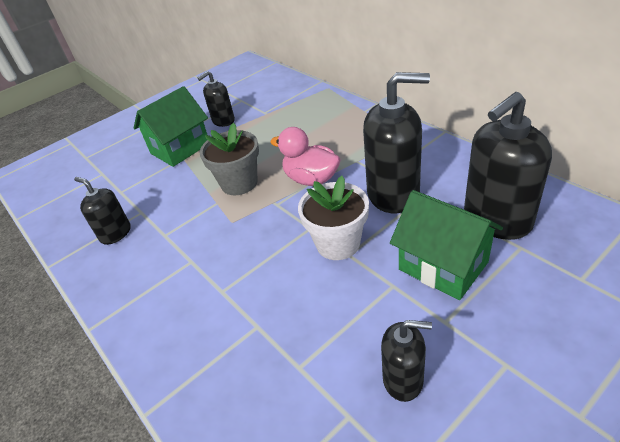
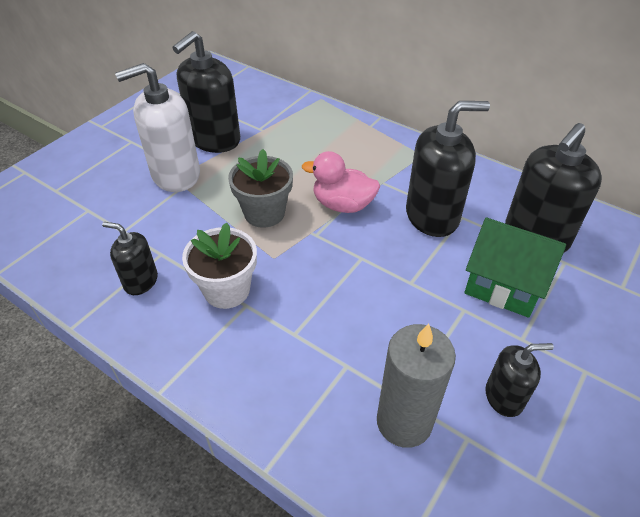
camera: 20 degrees left, 5 degrees up
(180, 148) = (175, 175): green house -> white soap dispenser
(223, 121) = (214, 139): black soap dispenser -> black soap dispenser, size x1.83
(290, 388) = (404, 421): none -> grey candle
(338, 243) = (396, 272): white flower pot -> white flower pot (227, 290)

